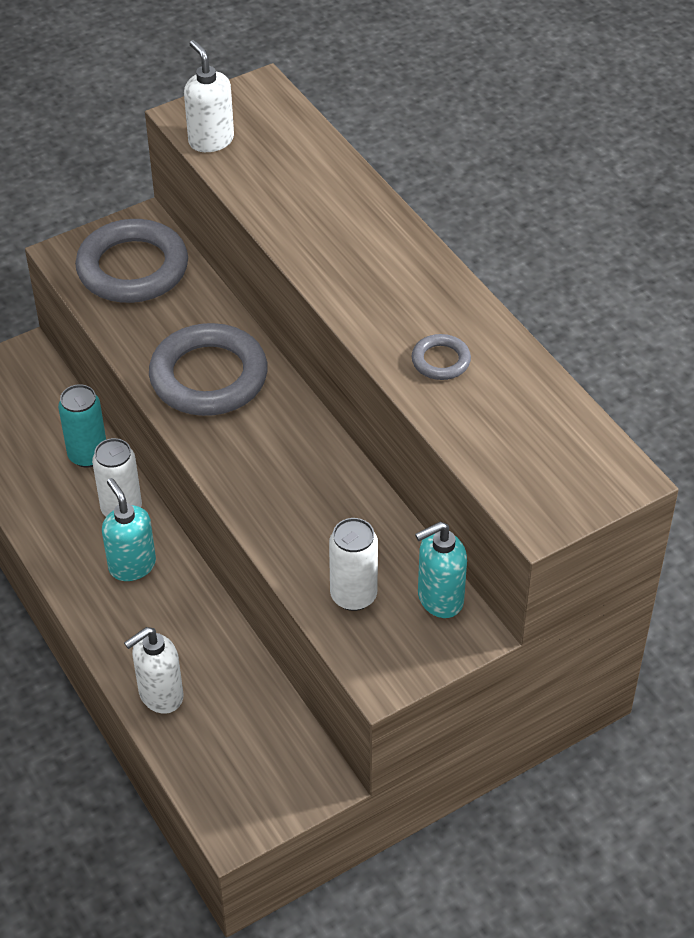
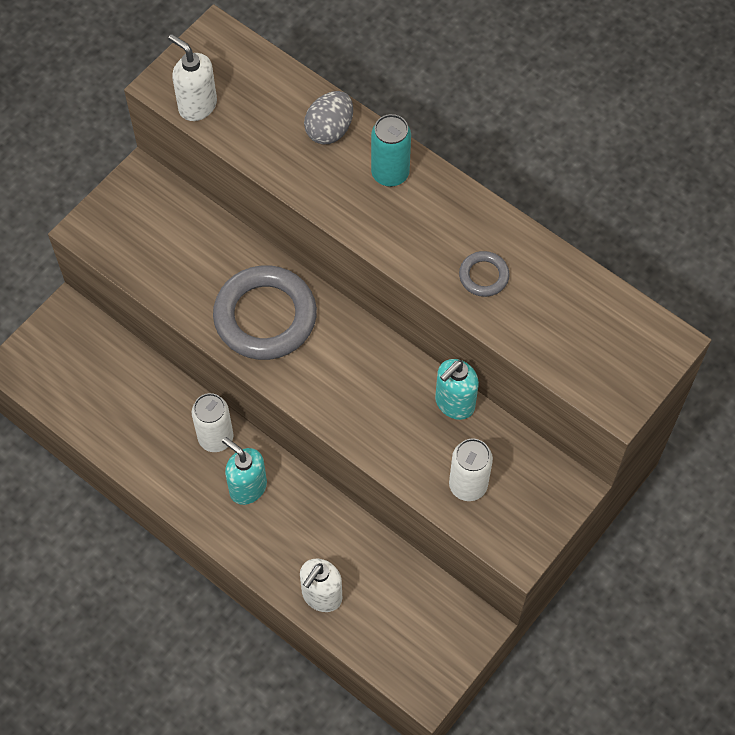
camera: 20 degrees left, 15 degrees up
(88, 455) = (165, 396): turquoise can -> turquoise can (390, 173)
(133, 268) = (152, 227): grey ring -> none
(338, 192) = (329, 130): none -> grey egg
(439, 599) = (535, 466): turquoise soap dispenser -> turquoise soap dispenser (454, 403)

